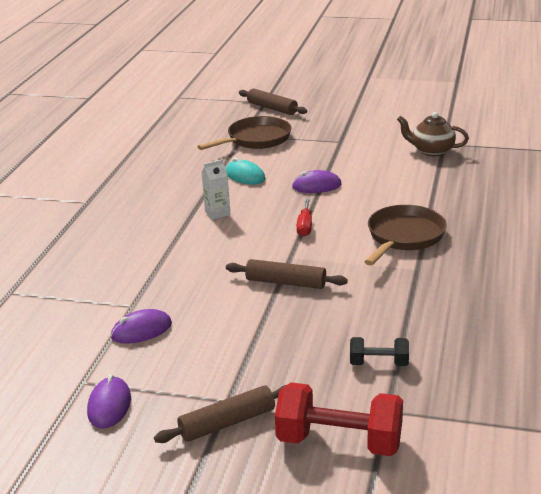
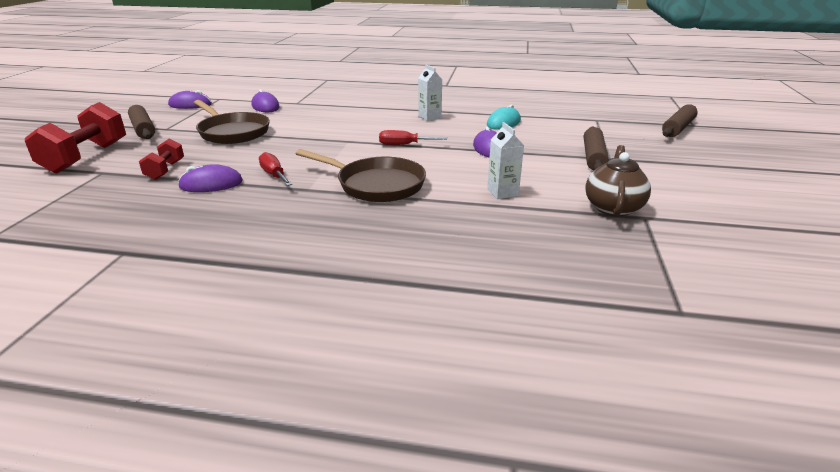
camera: 85 degrees right, 0 degrees up
(255, 139) = (589, 124): brown pan -> brown pan (232, 132)
(286, 282) = (307, 140): brown rolling pin -> brown rolling pin (593, 157)
(378, 363) = (165, 170): black dumbbell -> red dumbbell
(386, 291) = (274, 175): none -> red screwdriver
(412, 185) = (502, 192): none -> white carton
(412, 324) = (211, 184): none -> purple mouse

